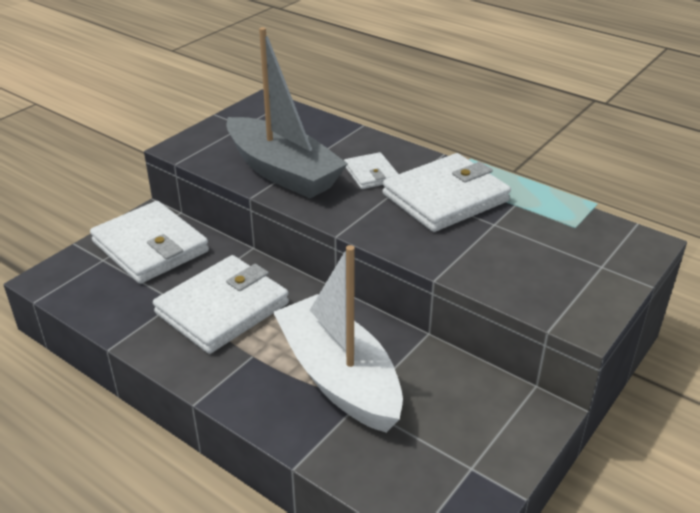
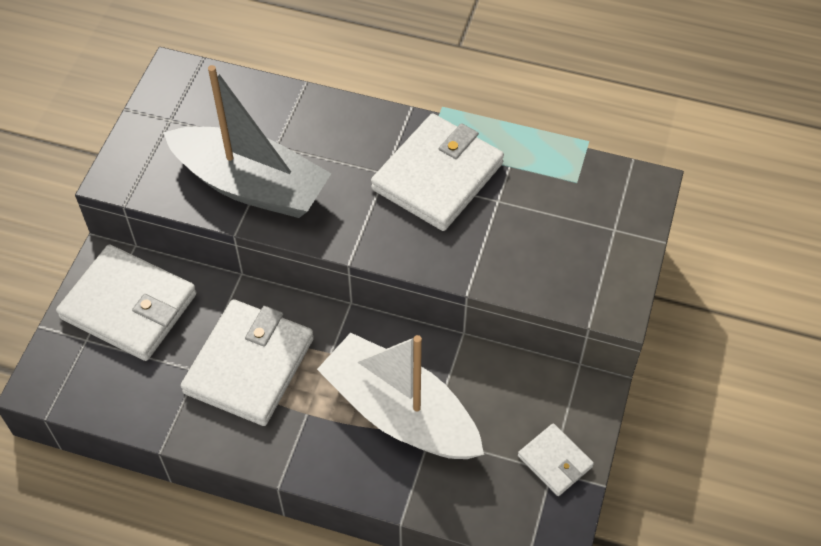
camera: 20 degrees left, 20 degrees up
(371, 174) = (347, 161): white wallet -> white wallet (555, 461)

